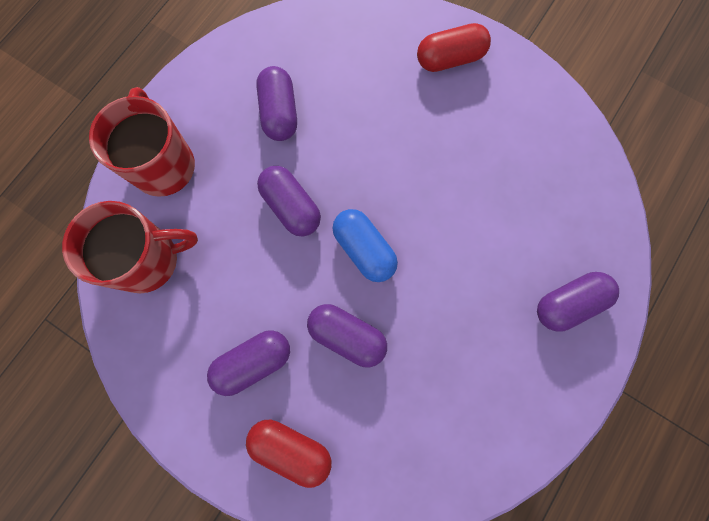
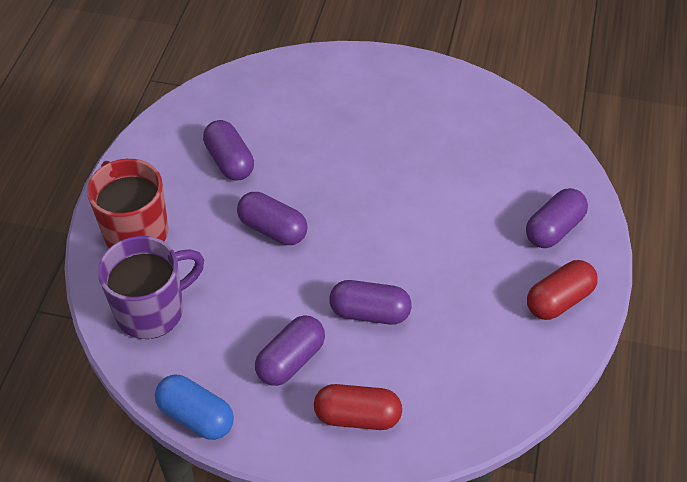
camera: 20 degrees left, 25 degrees down
(148, 260) = (152, 310): red mug -> purple mug
(364, 250) = (355, 242): blue capsule -> blue capsule (196, 416)
(450, 59) = (367, 80): red capsule -> red capsule (559, 300)

